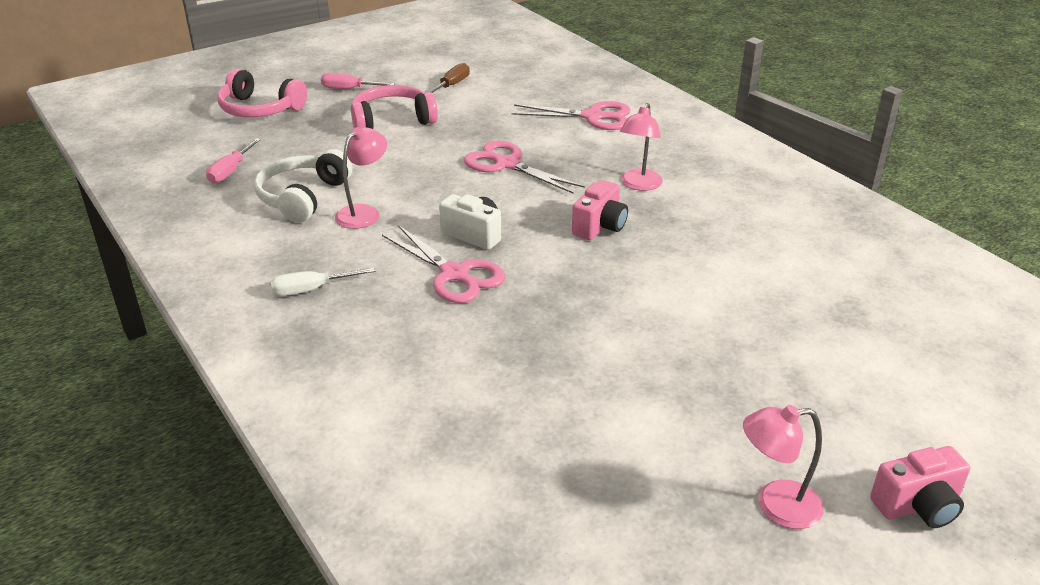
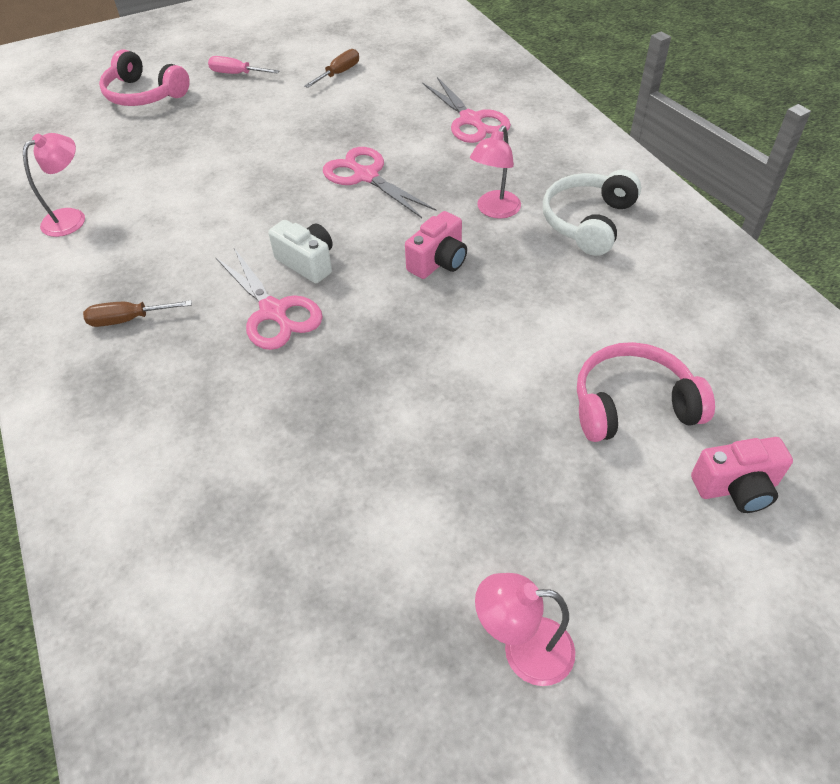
camera: 10 degrees right, 15 degrees up
(230, 171) = (95, 168): pink screwdriver -> none
(303, 197) = (154, 204): white headphones -> white headphones (588, 222)
(311, 290) = (128, 319): white screwdriver -> brown screwdriver
(364, 212) = (207, 227): pink lamp -> pink lamp (72, 218)
(392, 120) = (267, 115): pink headphones -> pink headphones (632, 405)
(593, 117) = (471, 120): pink scissors -> pink scissors turned 45 degrees clockwise
(918, 506) = (682, 670): pink camera -> pink camera (736, 487)

